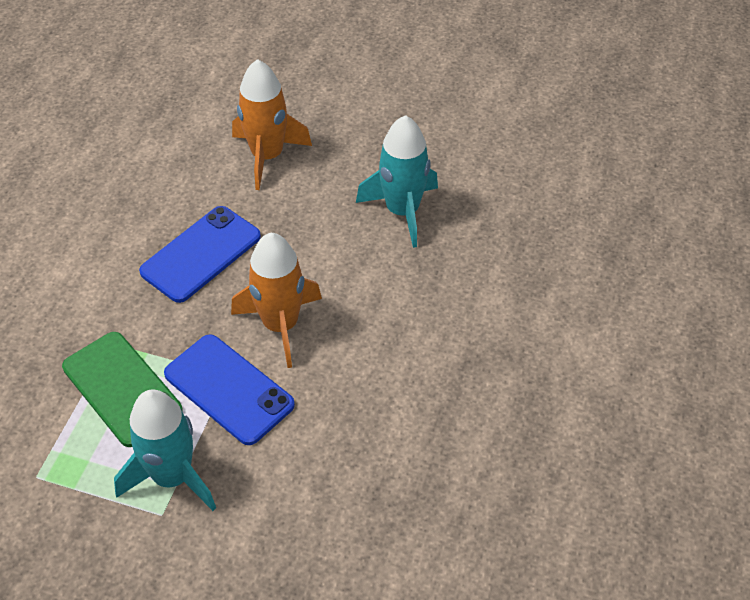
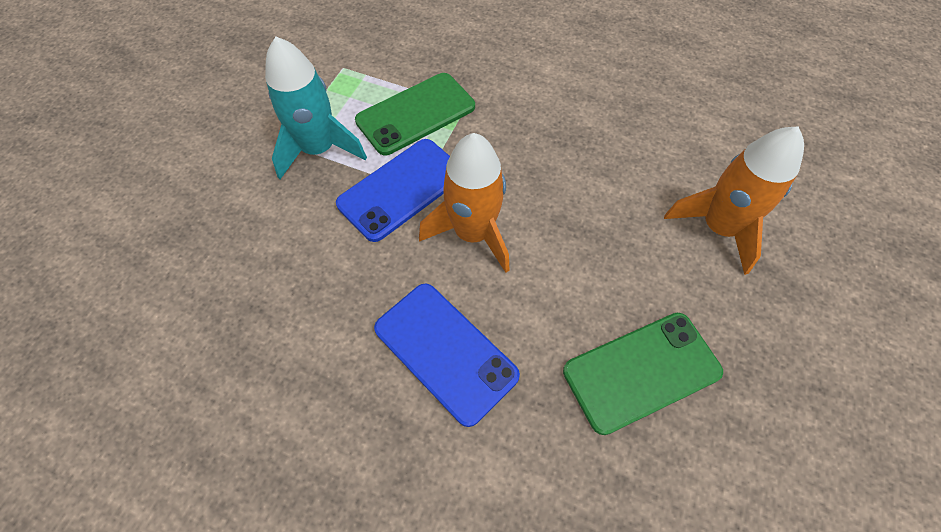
camera: 95 degrees right, 10 degrees up
(201, 254) = (569, 167): blue phone -> blue phone (445, 352)
(402, 211) = (641, 372): turquoise rocket -> green phone

